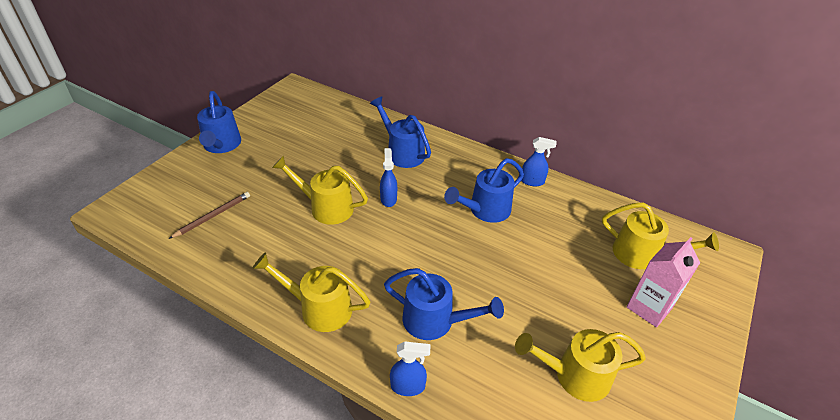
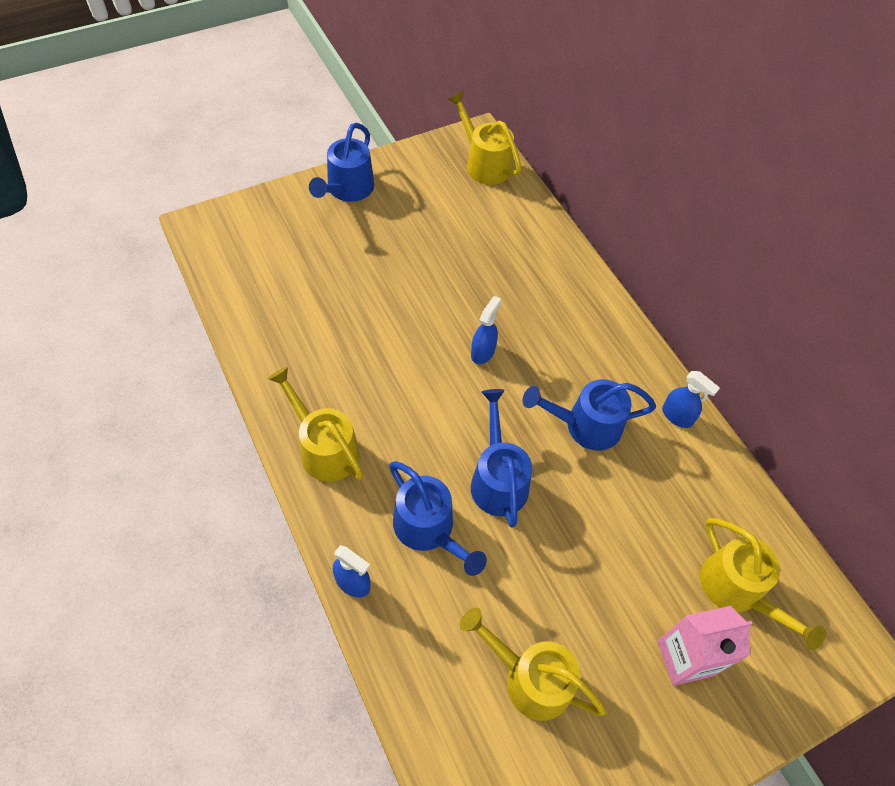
camera: 30 degrees right, 15 degrees up
(213, 216) = (287, 281): brown pencil -> none
(325, 207) = (407, 328): yellow watering can -> yellow watering can (484, 163)
(402, 152) = (543, 294): blue watering can -> blue watering can (497, 479)

